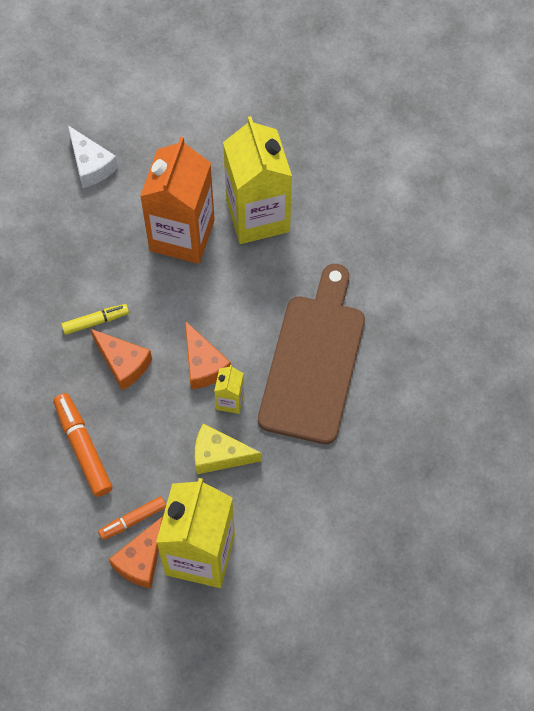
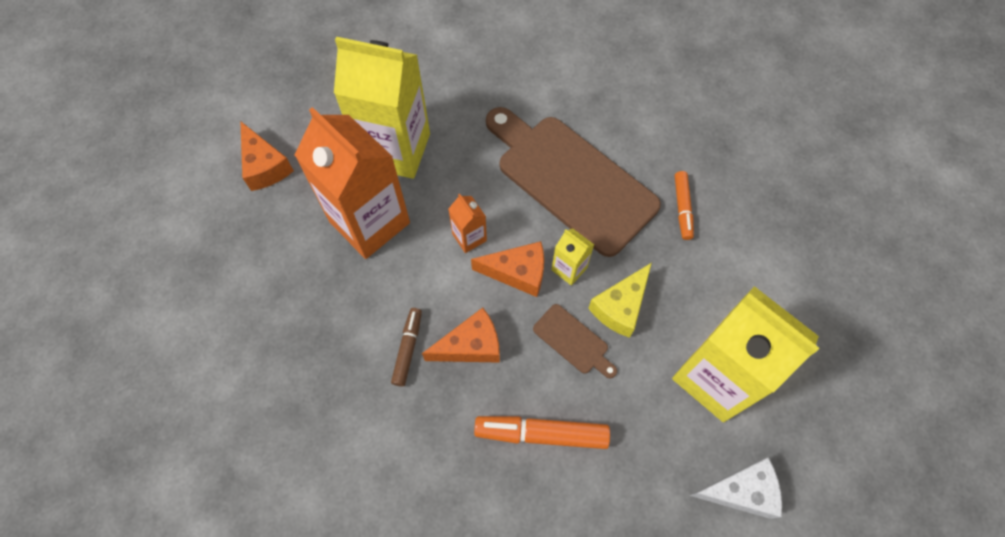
camera: 60 degrees left, 0 degrees up
(91, 165) = (232, 264): white cheese -> white cheese (740, 491)
(95, 321) = (408, 348): yellow marker -> brown marker
(133, 520) = (648, 424): orange marker -> orange marker (682, 208)
(141, 560) = (696, 438): orange cheese -> orange cheese (265, 166)
(169, 434) = (573, 341): none -> brown cutting board
(213, 313) = (469, 237): none -> orange carton

